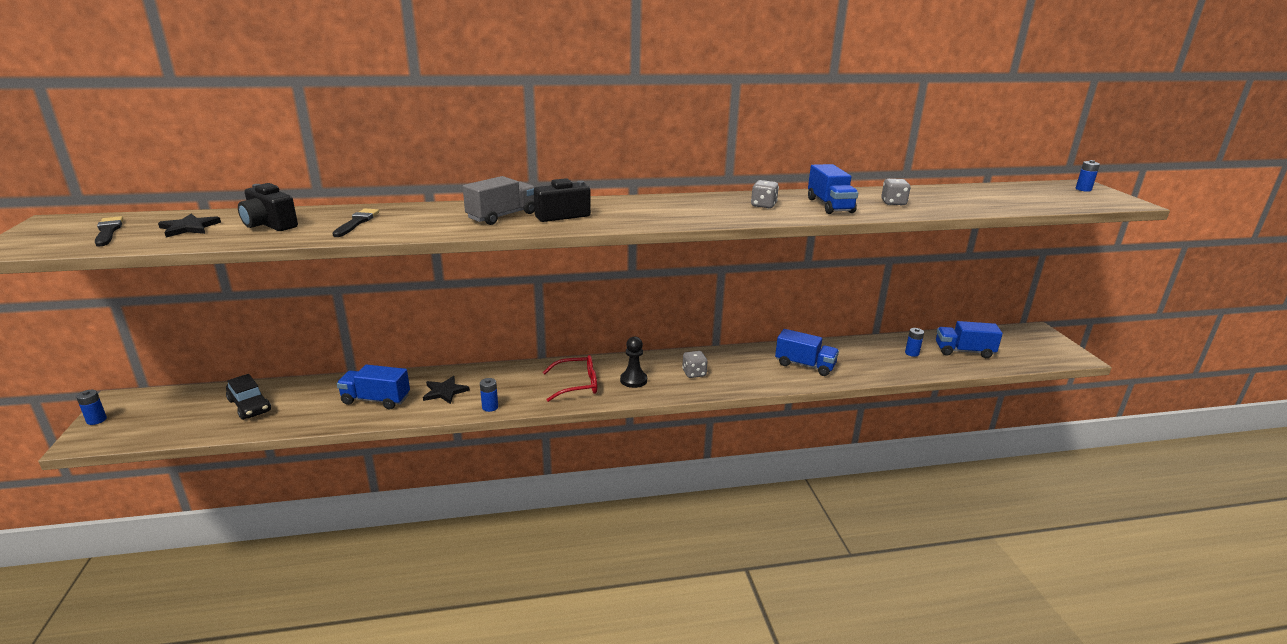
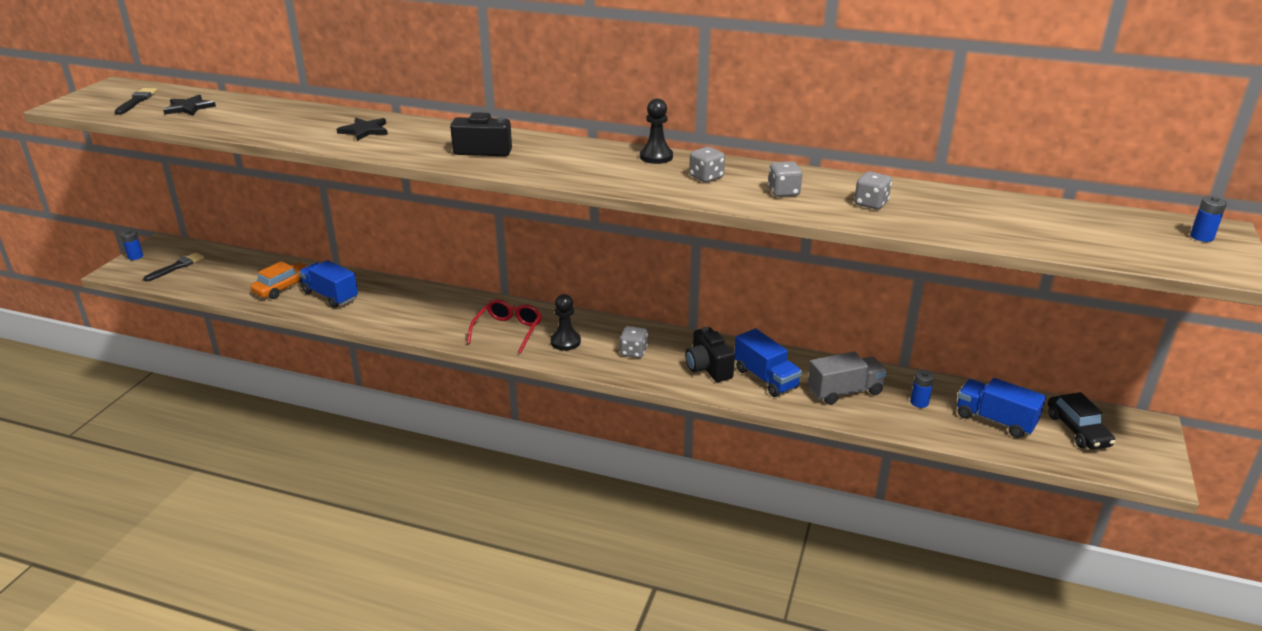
camera: 30 degrees right, 5 degrees up
(249, 406) = (238, 274): black car -> black car (1077, 430)
(269, 225) = (244, 115): black camera -> black camera (708, 368)
(316, 405) = (284, 287): none -> orange car
(357, 222) = (308, 125): black brush -> black brush (176, 267)
(445, 391) = (390, 304): black star -> black star (364, 131)
(490, 407) = (412, 330): blue battery -> none
(502, 216) = (431, 141): grey truck -> grey truck (844, 391)
(577, 385) = (508, 331): red glasses -> red glasses turned 90 degrees counterclockwise
(705, 199) = (656, 157): none -> black pawn
(830, 205) = (783, 192): blue truck -> grey dice

